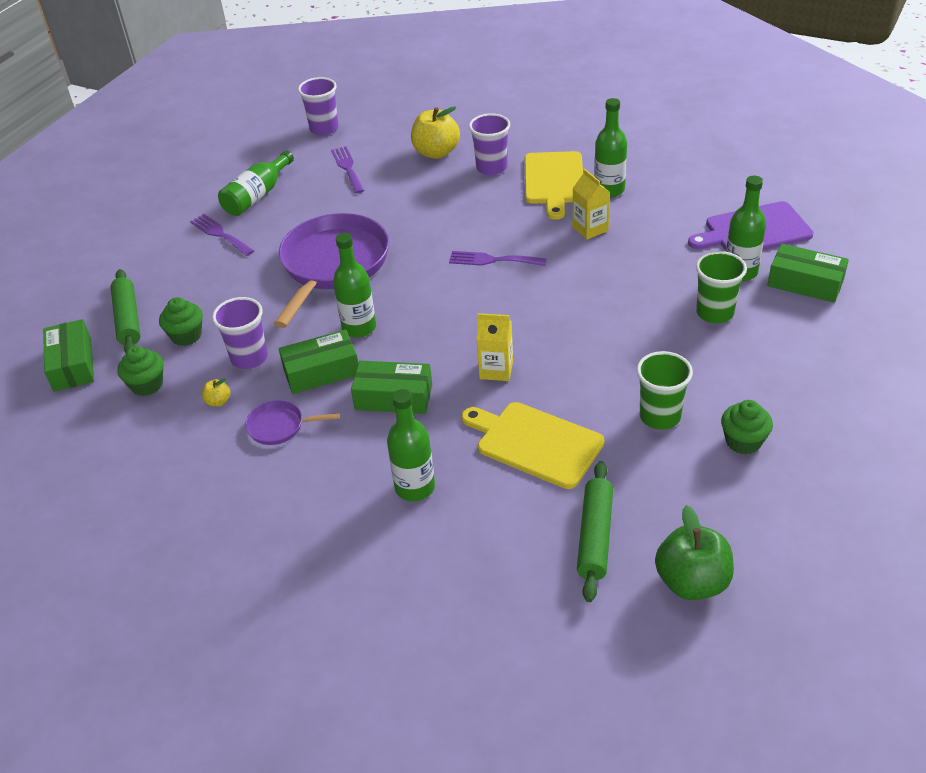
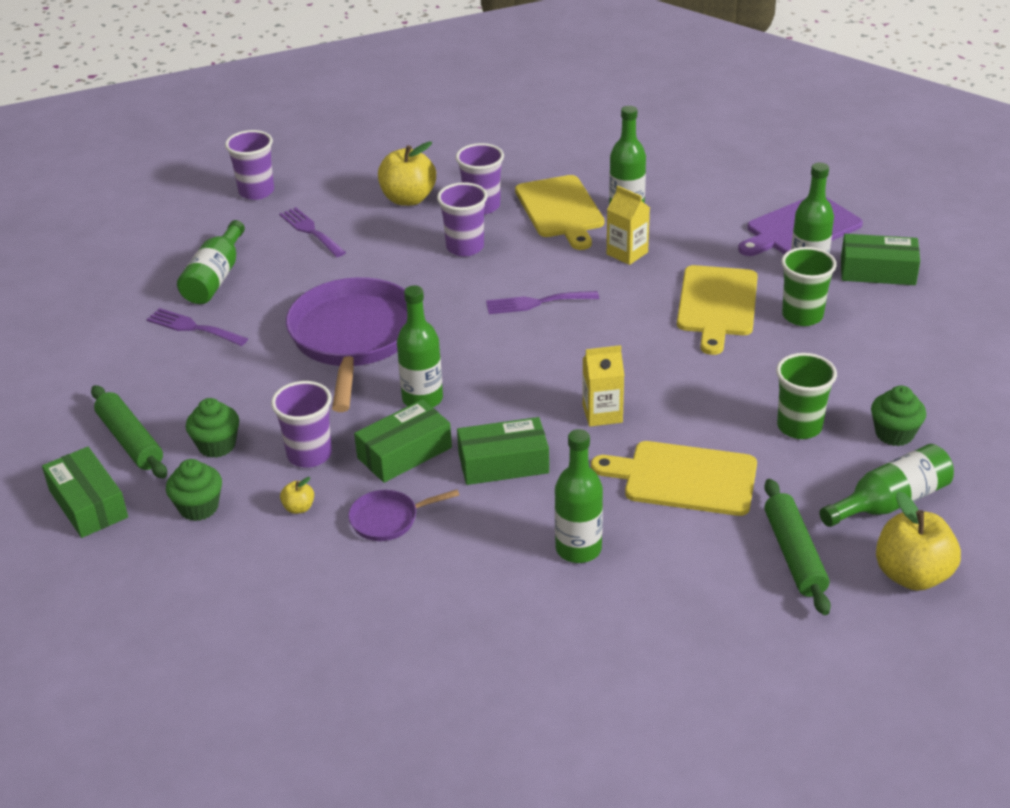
camera: 20 degrees left, 5 degrees down
(459, 201) = (465, 247): none -> purple cup
(644, 289) = (717, 304): none -> yellow cutting board
(692, 582) = (912, 575): green apple -> yellow apple
(707, 506) = (890, 502): none -> green bottle

